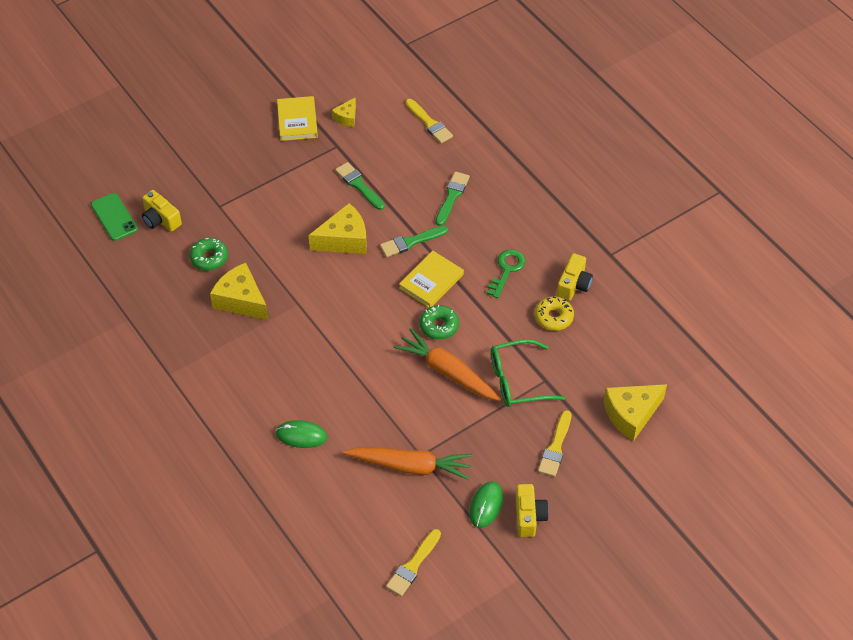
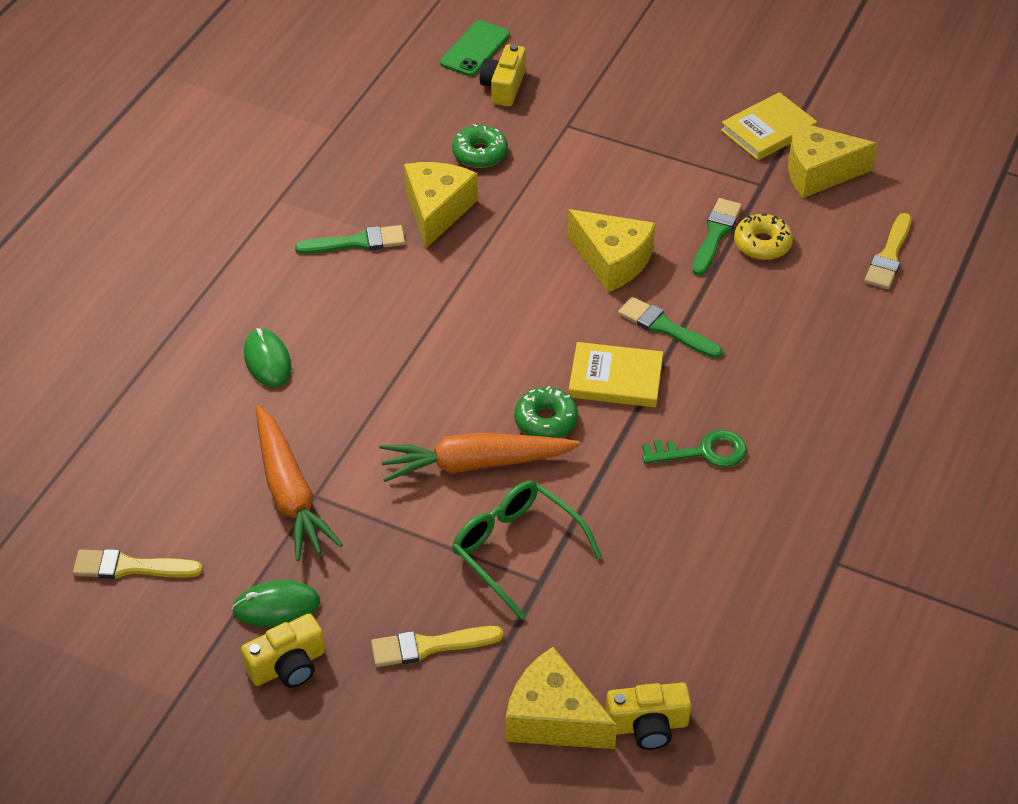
camera: 60 degrees right, 5 degrees down
(346, 117) = (818, 172): yellow cheese -> yellow cheese, size x1.84
(447, 372) = (474, 464): orange carrot -> orange carrot turned 105 degrees counterclockwise
(452, 196) = (782, 335): green brush -> green brush (357, 242)
(553, 317) = (662, 543): yellow donut -> yellow donut (762, 244)
(573, 285) = (741, 542): yellow camera -> yellow camera (647, 725)

